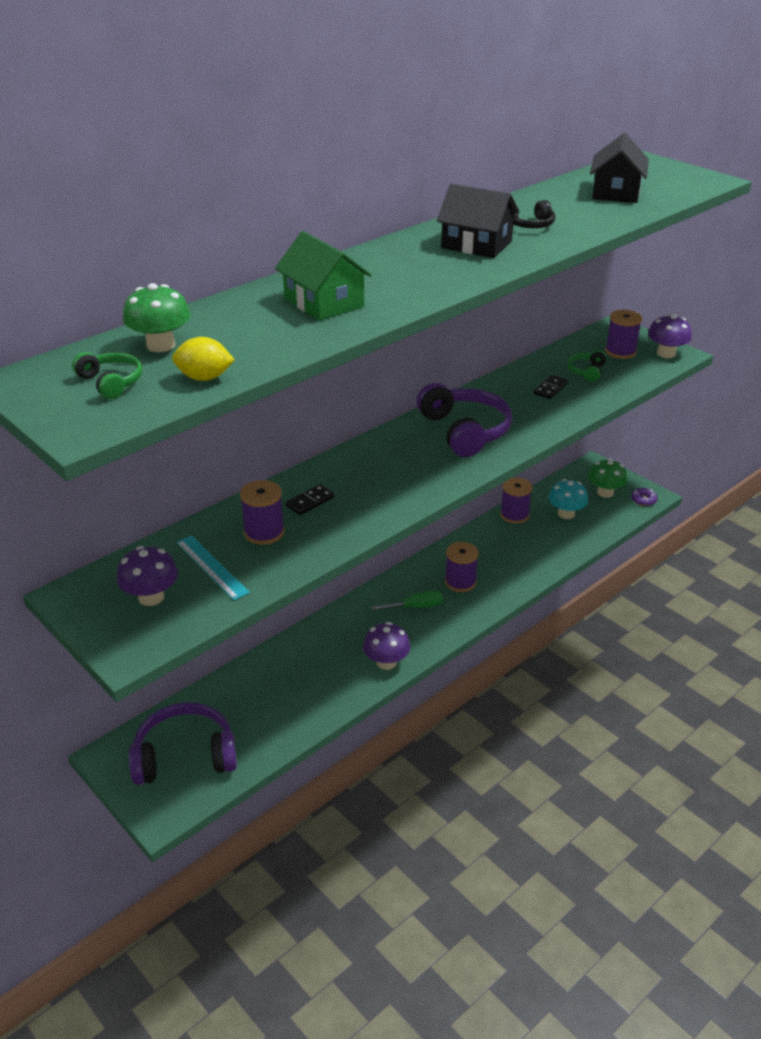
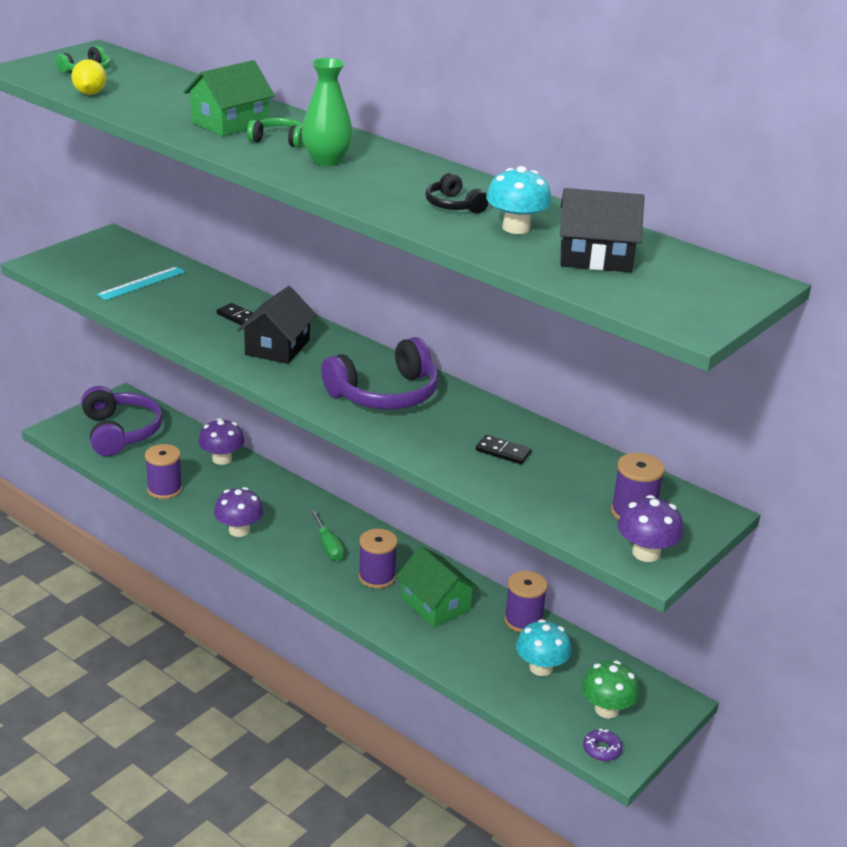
camera: 80 degrees right, 5 degrees down
(151, 597) = (104, 264): purple mushroom -> purple mushroom (222, 459)
(160, 345) = (147, 79): green mushroom -> none
(264, 532) = (190, 300): purple spool -> purple spool (164, 489)
(431, 264) = (327, 160): none -> green vase
(476, 244) = (385, 179): black house -> black house (277, 347)
(496, 554) = (435, 604): none -> green house
(571, 210) = (516, 228): none -> turquoise mushroom
(586, 371) = (561, 481): green headphones -> green headphones (278, 140)

